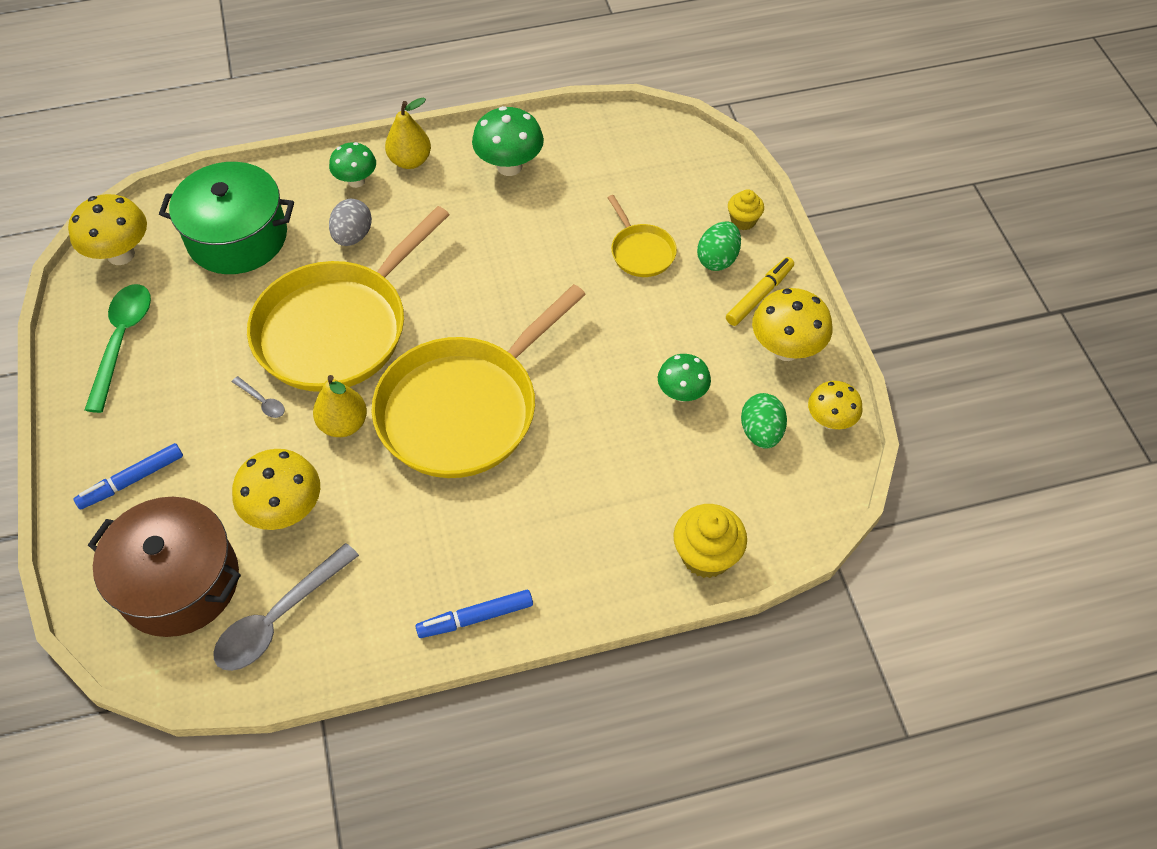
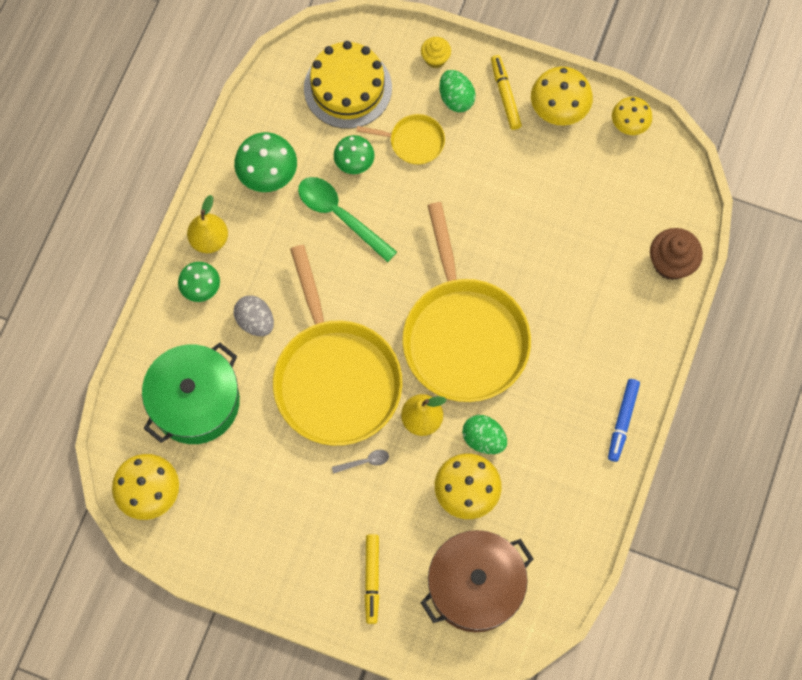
camera: 55 degrees left, 15 degrees up
(122, 341) = (240, 530): green spoon -> green spoon (340, 216)
(132, 480) = (372, 579): blue marker -> yellow marker
(279, 617) = (544, 537): grey spoon -> none
(650, 174) = (347, 88): none -> yellow cake
(682, 393) = (547, 196): green mushroom -> green mushroom (354, 163)
(706, 555) = (671, 263): yellow cupcake -> brown cupcake
(761, 432) = (609, 171): green egg -> green egg (483, 439)

